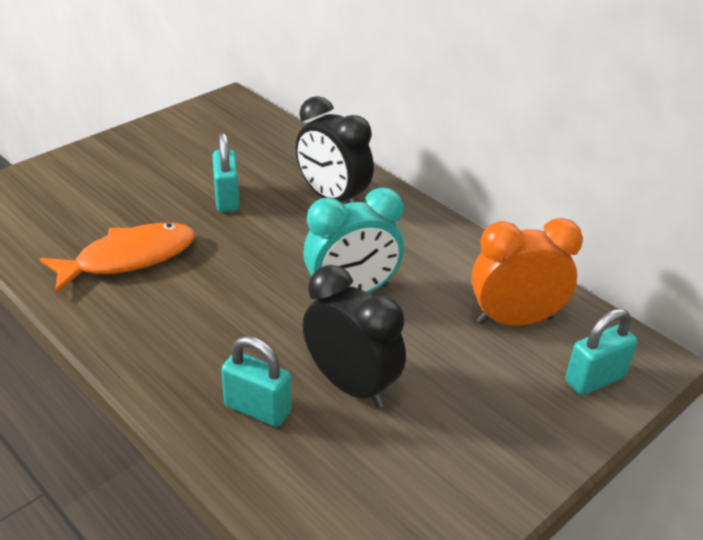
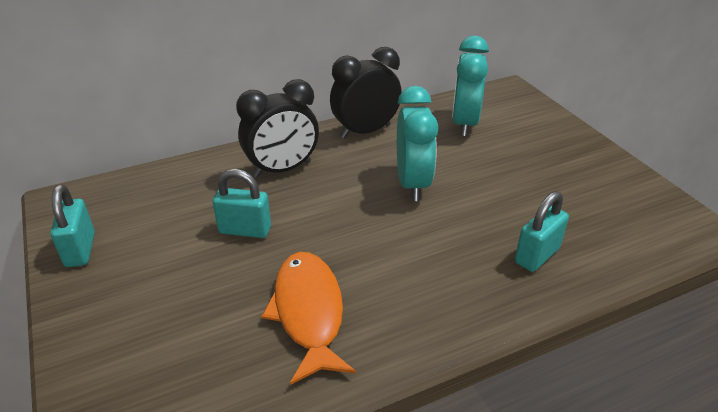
camera: 70 degrees left, 0 degrees up
(351, 385) = (517, 204): black clock -> black clock (365, 131)
(514, 320) = (464, 123): orange clock -> turquoise clock
(595, 379) = (525, 111): turquoise padlock -> turquoise padlock (80, 250)

